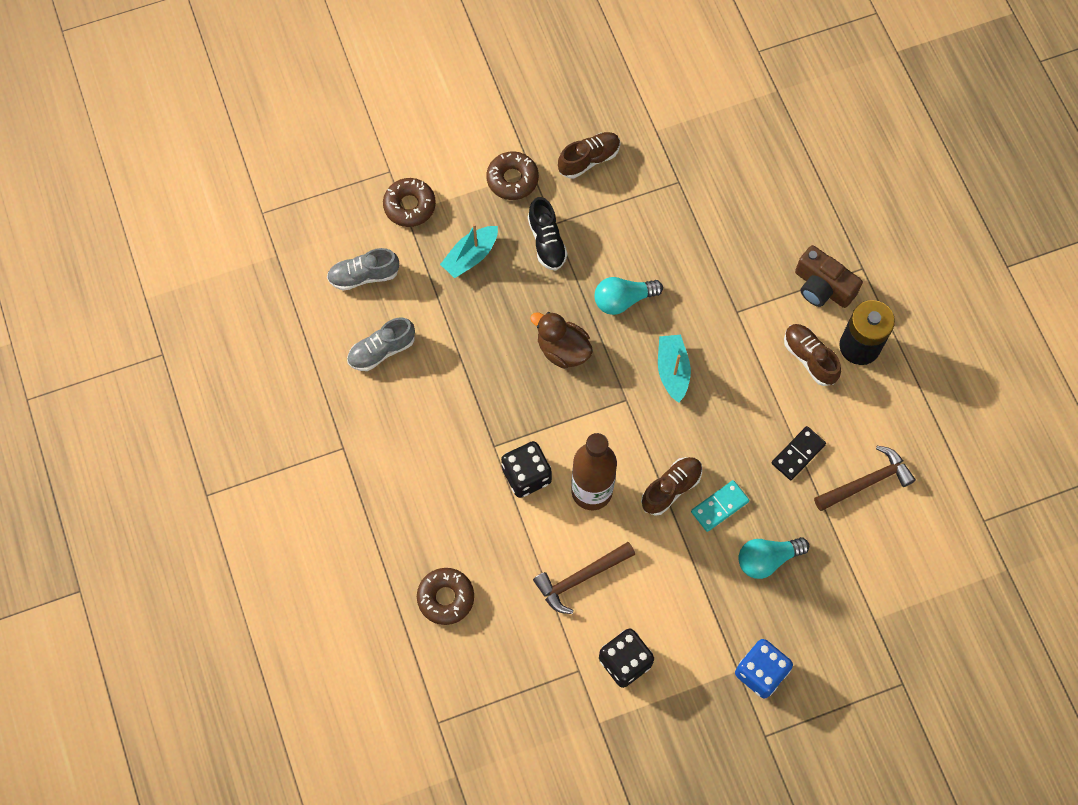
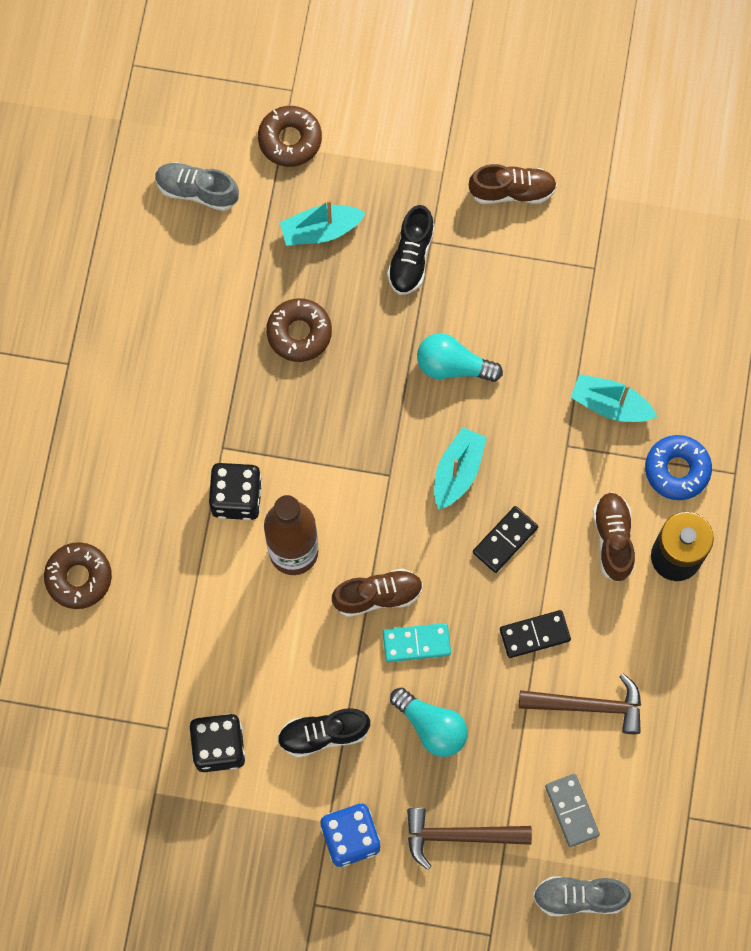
camera: 30 degrees right, 5 degrees up
(382, 350) = (168, 282): grey shoe -> grey shoe (579, 897)
(512, 179) = (416, 169): brown donut -> brown donut (299, 333)
(563, 350) = (356, 385): brown duck -> none
(581, 578) = (227, 635): brown hammer -> brown hammer (459, 836)
(694, 609) = (323, 734): none -> black shoe
(735, 400) = (505, 540): none -> black domino
(748, 267) = (610, 404): none -> turquoise boat
(767, 559) = (431, 726): turquoise light bulb -> turquoise light bulb turned 150 degrees counterclockwise
(822, 287) = (677, 470): brown camera -> blue donut
(902, 562) = (571, 810): none -> grey domino

